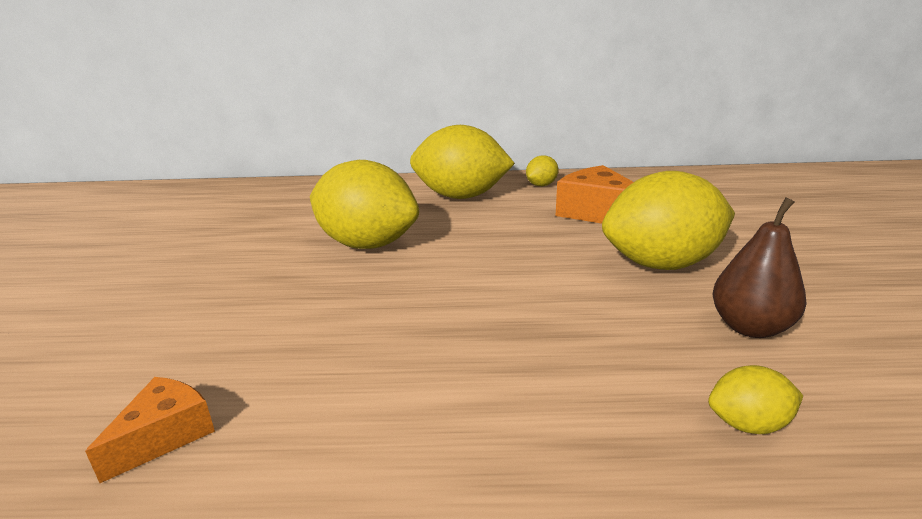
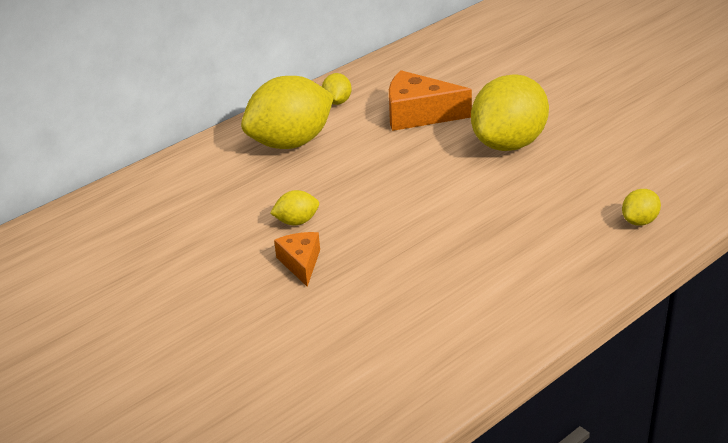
camera: 40 degrees left, 10 degrees up
(165, 436) = (404, 380): orange cheese -> orange cheese (301, 263)
(367, 244) = (296, 221): yellow lemon -> yellow lemon, size x0.44
(750, 327) = (595, 167): brown pear -> none

